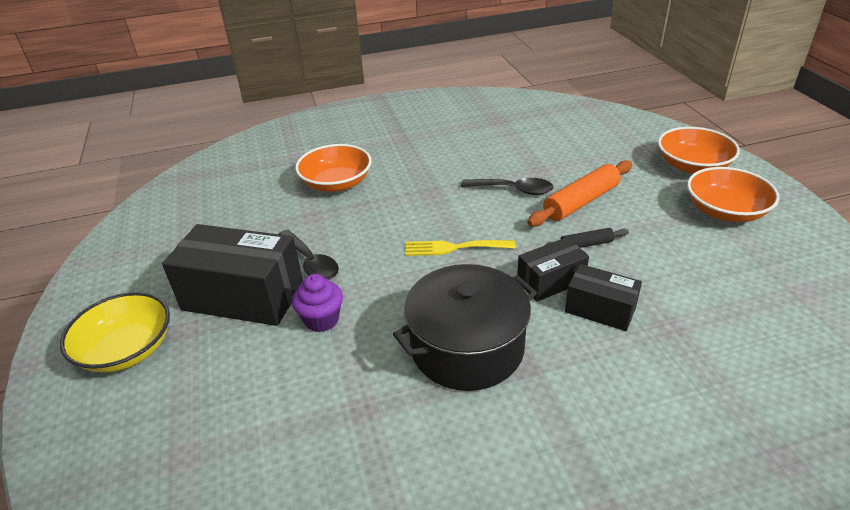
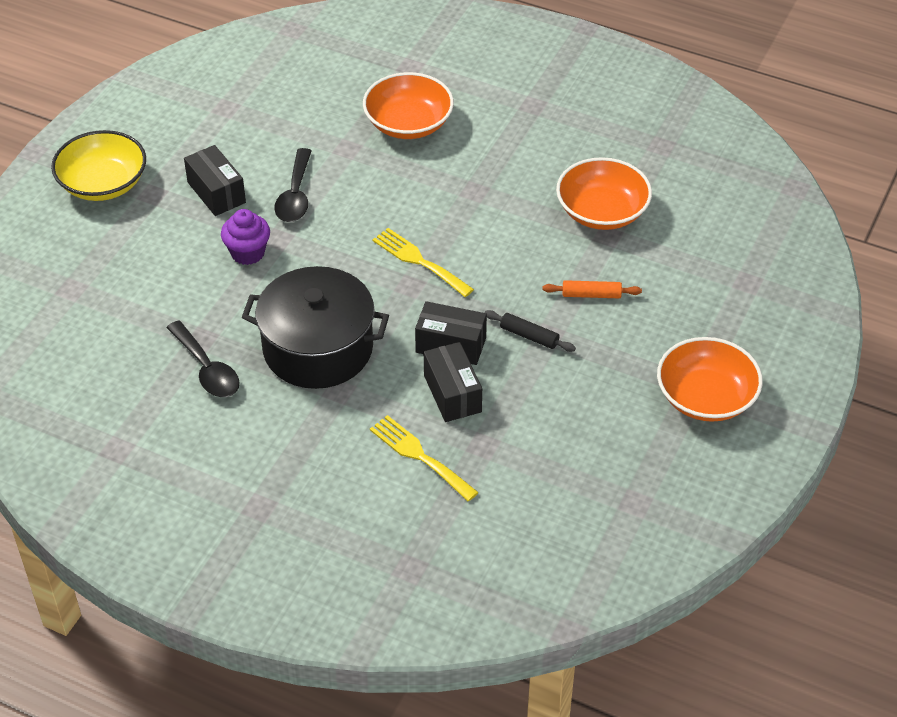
camera: 40 degrees right, 10 degrees up
(243, 296) = (216, 192): black box -> black box, size x0.55
(513, 190) = (551, 240): black spoon -> black spoon (207, 369)
(581, 202) = (591, 295): orange rolling pin -> orange rolling pin, size x0.53
(648, 367) = (419, 456): none -> yellow fork
(692, 166) = (765, 334): orange bowl -> orange bowl (602, 211)

